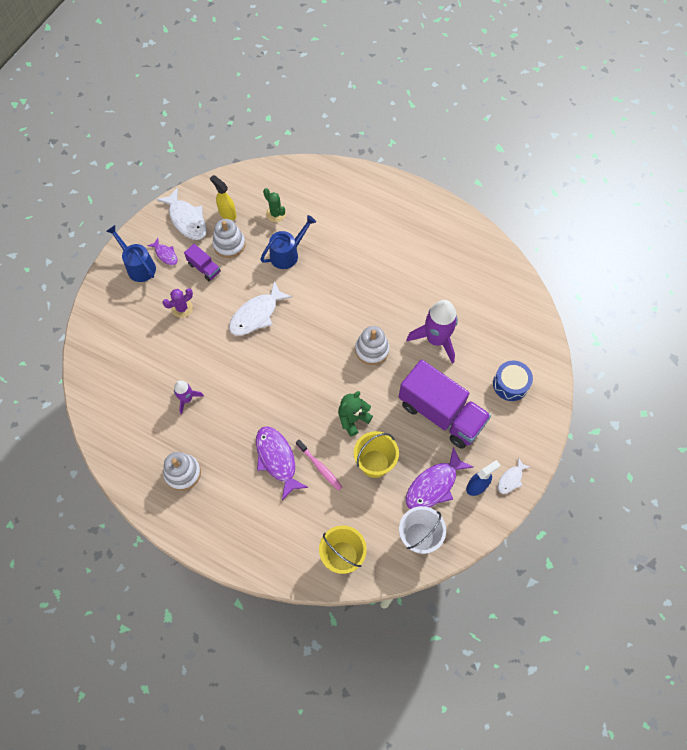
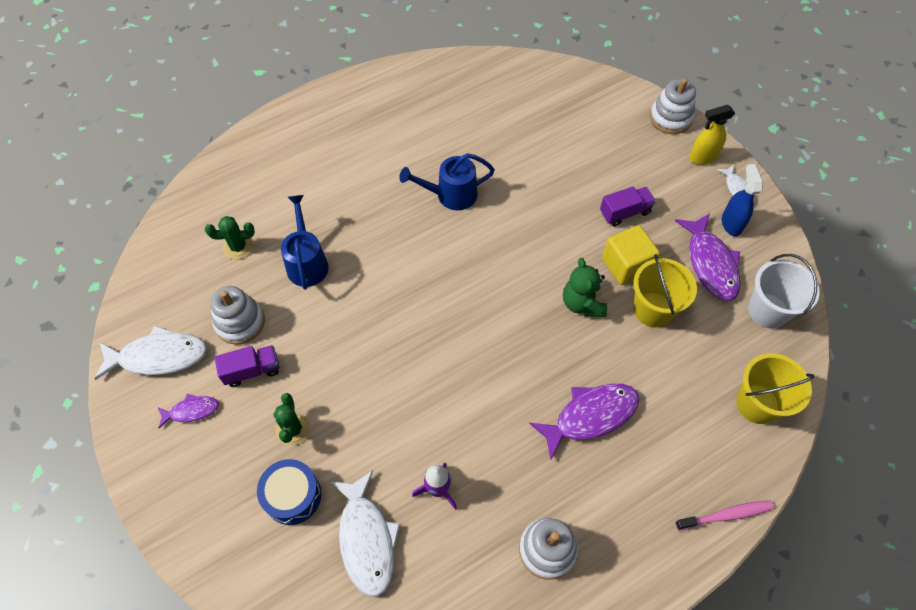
camera: 60 degrees left, 5 degrees down
(138, 266) = (181, 457): blue watering can -> blue watering can (450, 195)
(182, 308) = (293, 429): purple cactus -> green cactus
(227, 213) = (191, 302): yellow spray bottle -> yellow spray bottle (702, 157)
(256, 315) = (368, 340): white fish -> white fish (366, 539)
(277, 459) = (590, 416): purple fish -> purple fish turned 150 degrees clockwise
(320, 467) = (627, 371): pink toothbrush -> pink toothbrush (726, 515)
(372, 350) = (502, 238): white stacking toy -> white stacking toy (670, 118)
(399, 432) = (626, 265): none -> yellow cube
(436, 339) = (529, 171): purple rocket -> none
(441, 413) = (625, 212): purple truck -> purple truck, size x0.45
(510, 384) = (625, 133): blue drum -> blue drum (292, 496)

